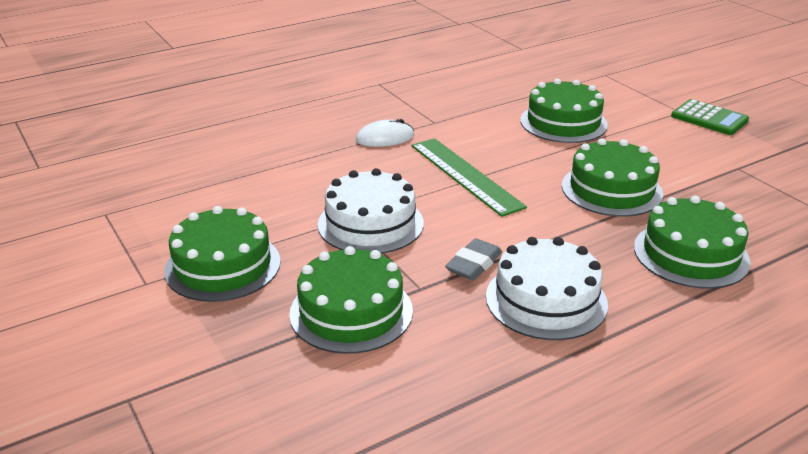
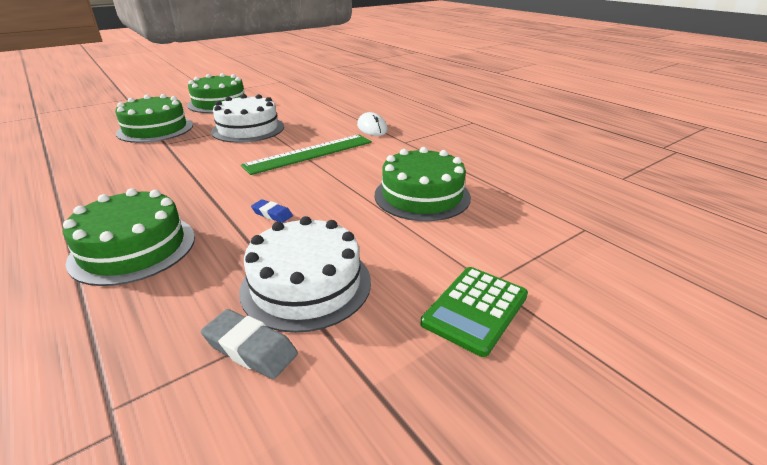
camera: 85 degrees right, 0 degrees up
(474, 264) = (181, 157): grey eraser -> grey eraser (250, 348)
(546, 300) = (120, 179): white cake -> white cake (306, 284)
(611, 189) = (272, 214): green cake -> blue eraser

